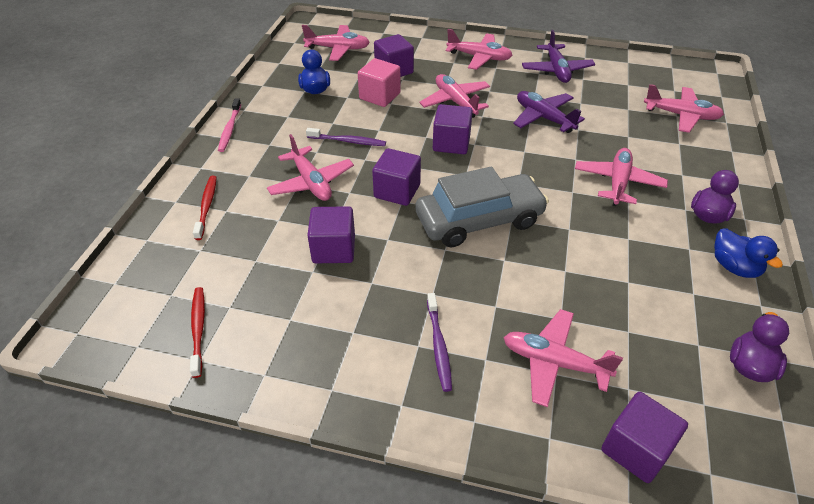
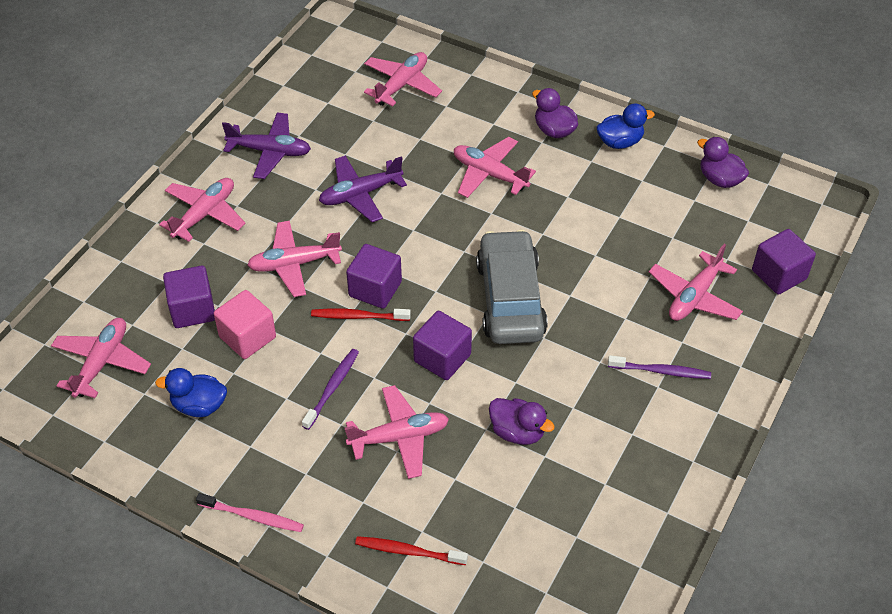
camera: 75 degrees left, 5 degrees up
(198, 329) = (600, 566): red toothbrush -> red toothbrush (358, 316)
(334, 249) = (517, 432): purple cube -> purple duck

